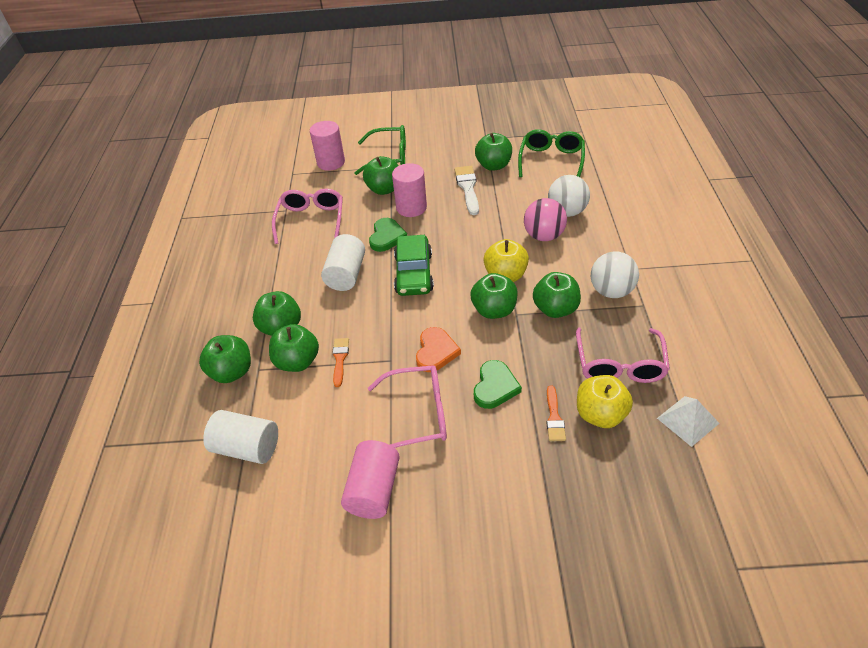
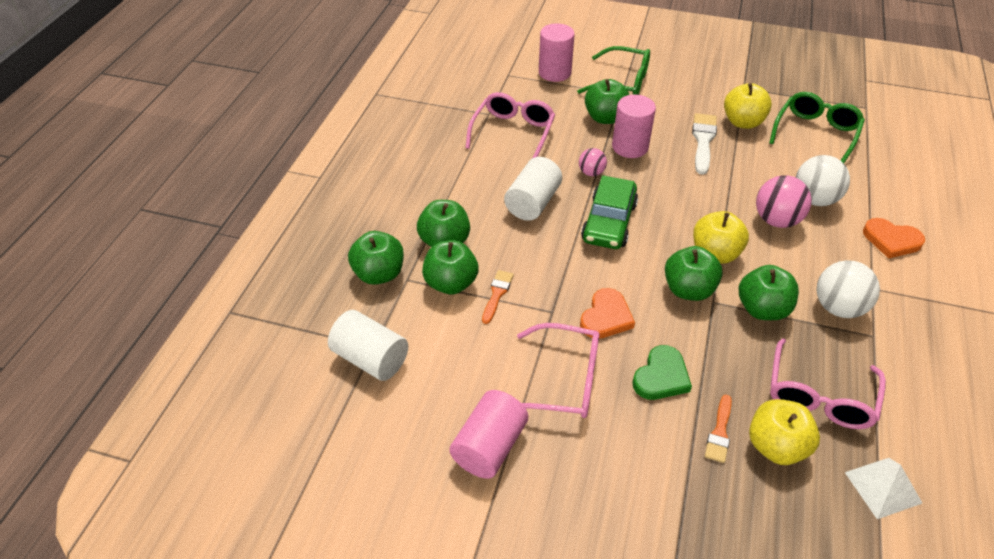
camera: 15 degrees right, 0 degrees up
(387, 237) = (591, 173): green heart -> pink ball
(493, 165) = (742, 122): green apple -> yellow apple
(632, 228) = (891, 240): none -> orange heart

